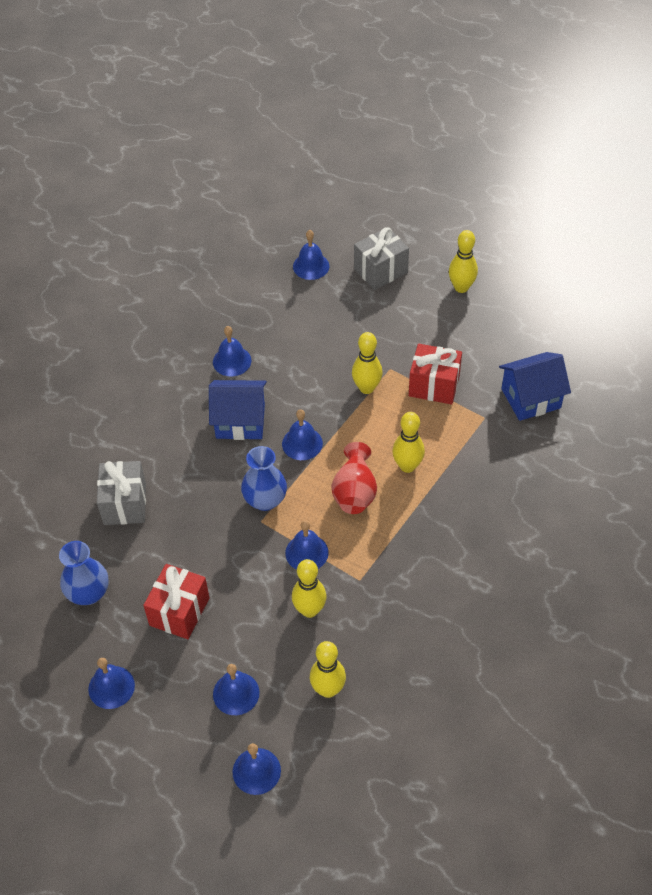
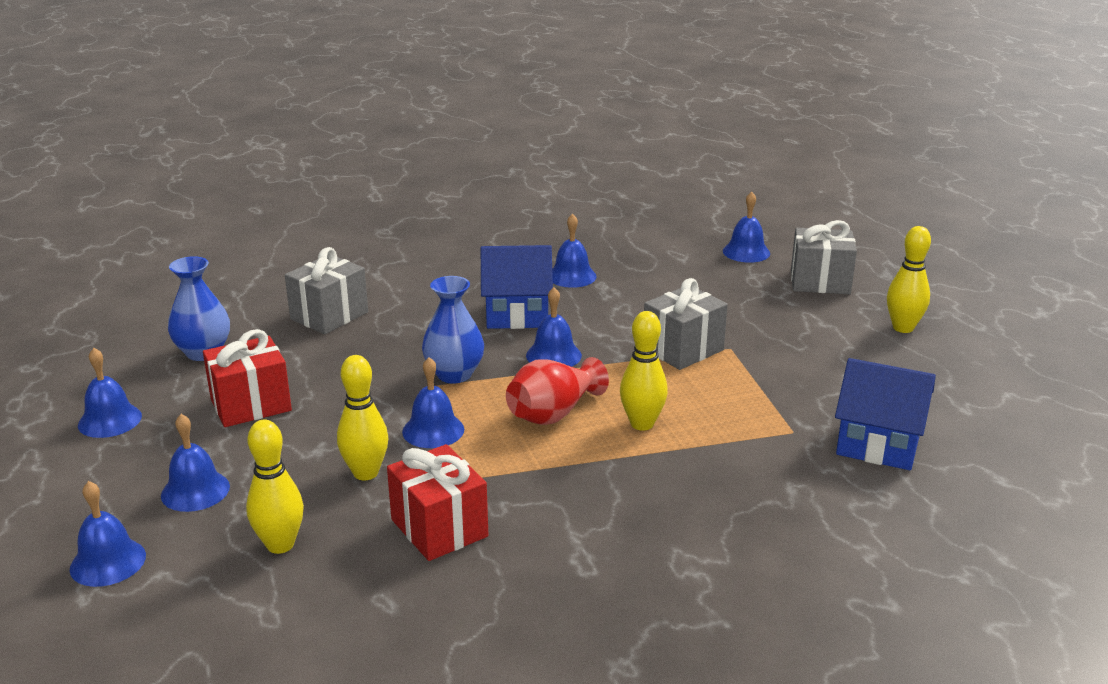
camera: 40 degrees right, 25 degrees down
(240, 421) = (517, 314): blue house -> blue house turned 45 degrees counterclockwise
(366, 388) = (682, 349): yellow bowling pin -> grey gift
(434, 385) = (764, 381): red gift -> red gift (439, 528)

